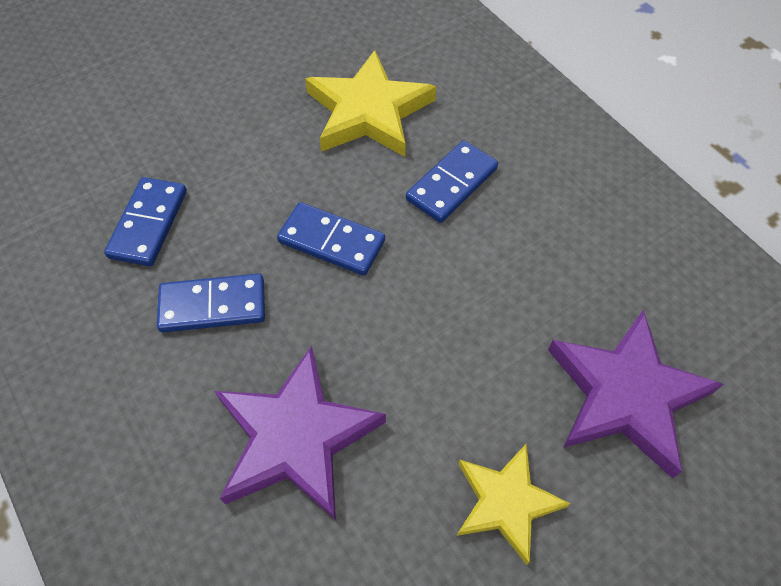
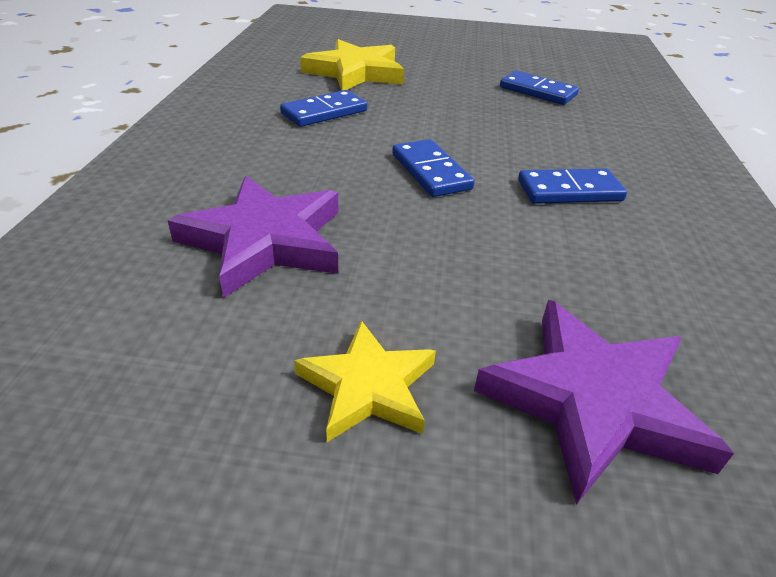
camera: 40 degrees right, 20 degrees down
(213, 306) = (308, 158): blue domino -> blue domino (537, 91)
(369, 112) = (544, 133): yellow star -> yellow star (355, 72)

